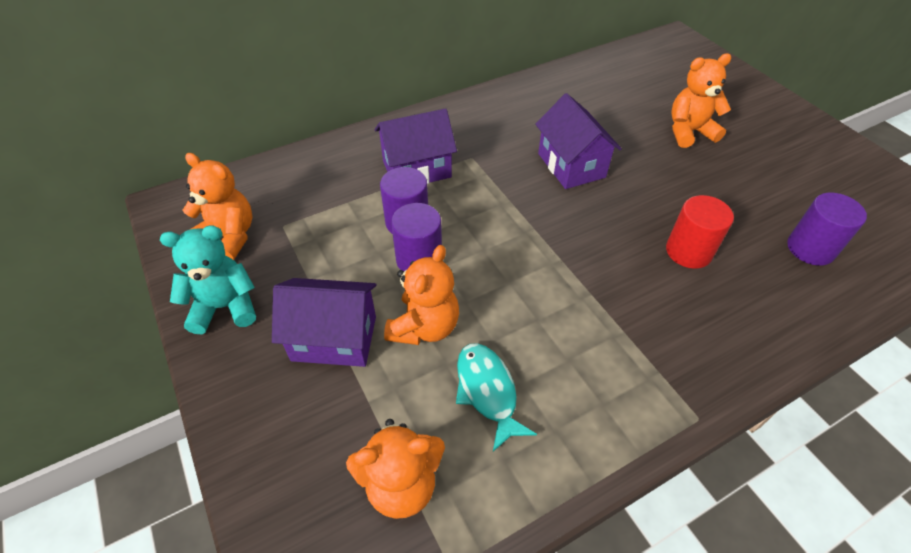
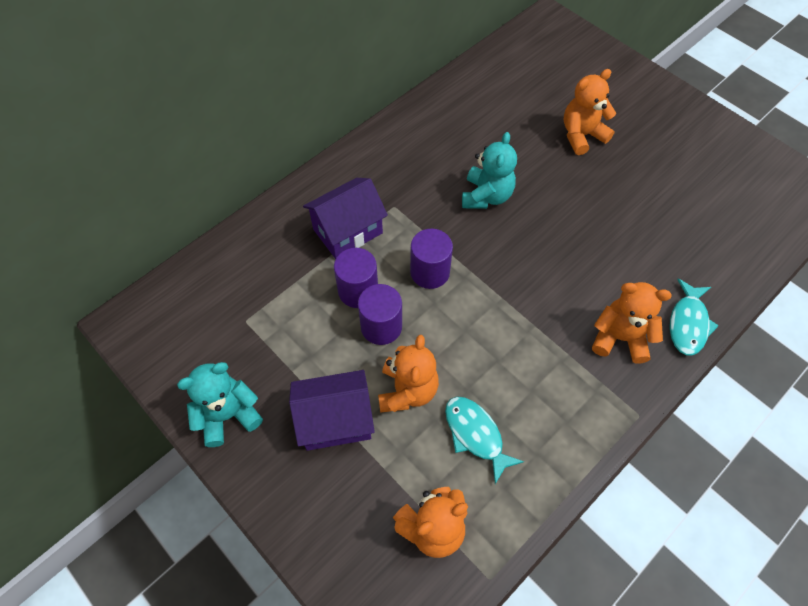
camera: 15 degrees left, 10 degrees up
(229, 237) = (200, 344): orange teddy bear -> orange teddy bear (620, 338)
(571, 165) = (486, 196): purple house -> turquoise teddy bear
(688, 251) = (604, 265): red cylinder -> none
(782, 331) = (688, 324): none -> turquoise fish
(810, 248) = (700, 239): purple cylinder -> purple cylinder (430, 272)

